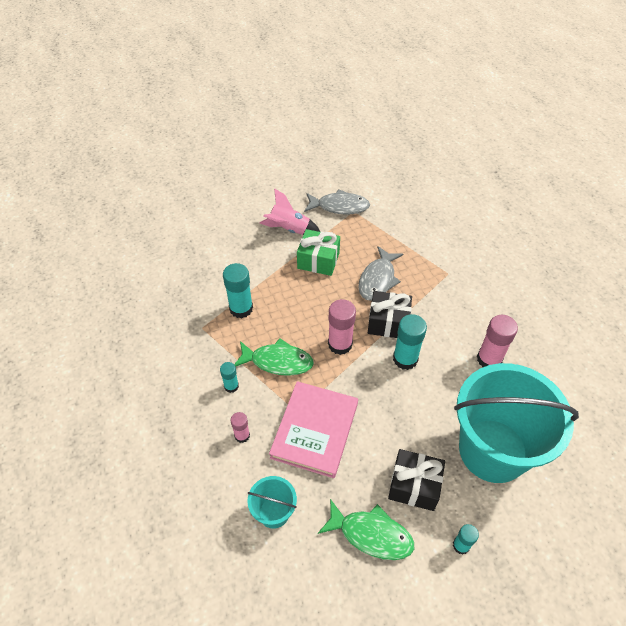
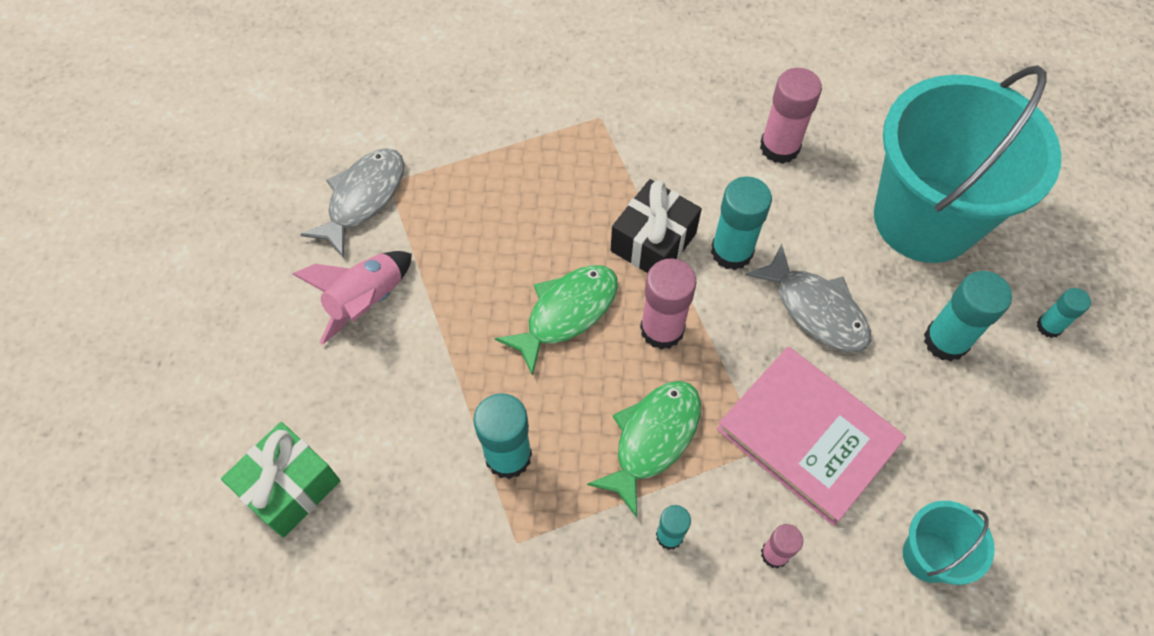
camera: 65 degrees left, 10 degrees up
(318, 260) = (468, 285): green gift -> green gift (289, 487)
(371, 534) = (1002, 431): green fish -> green fish (566, 313)
(378, 279) = (560, 216): grey fish -> grey fish (816, 309)
(414, 485) = (946, 341): black gift -> turquoise glue stick

